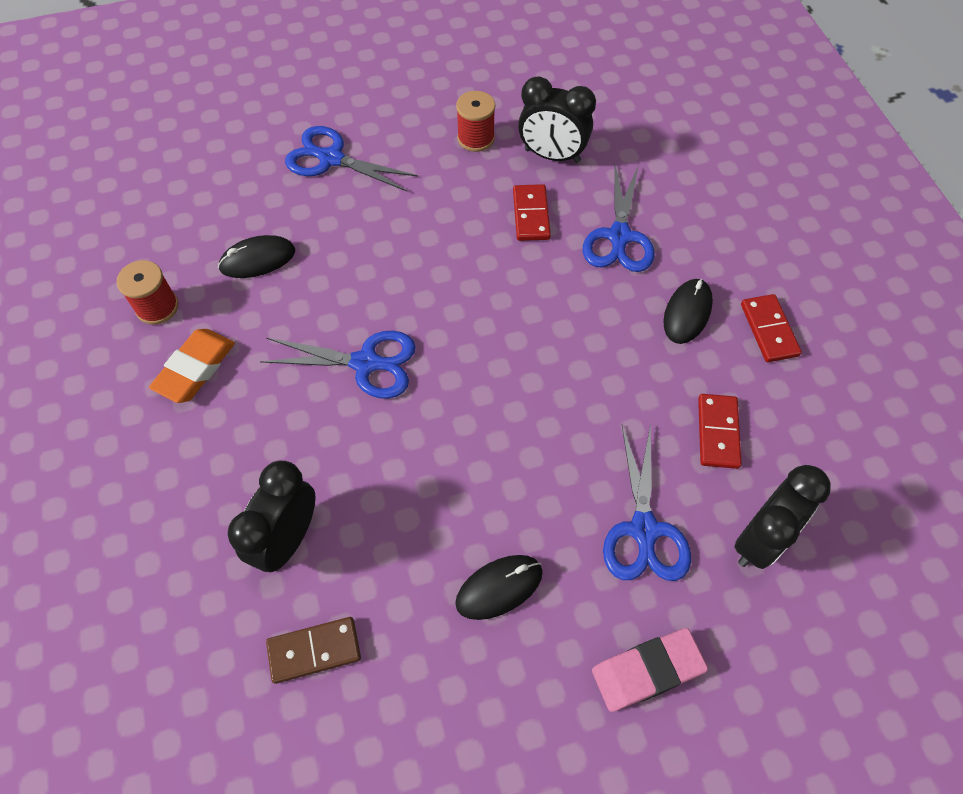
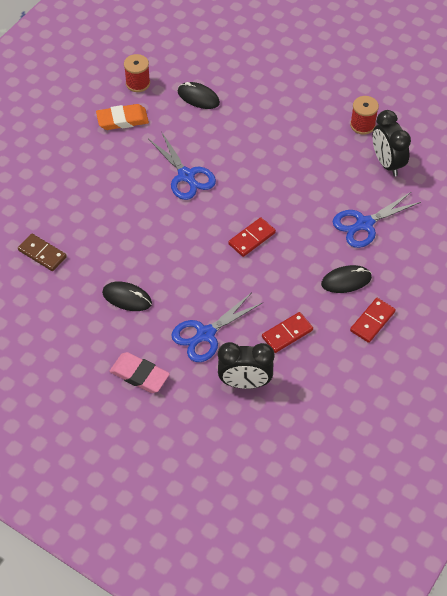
camera: 50 degrees right, 5 degrees down
(288, 539) = (79, 210): black clock -> none
(331, 158) = (284, 80): blue scissors -> none
(531, 215) = (338, 179): red domino -> red domino (251, 238)

